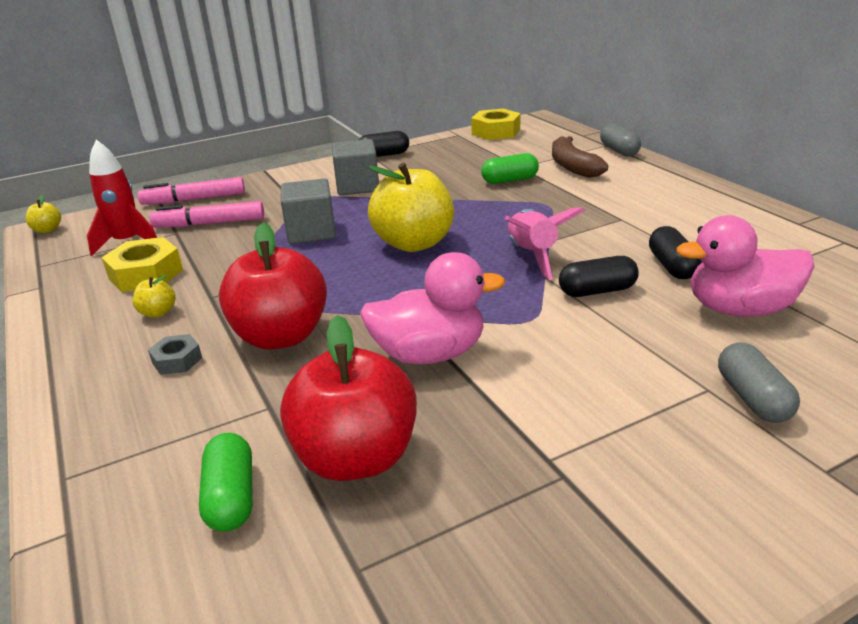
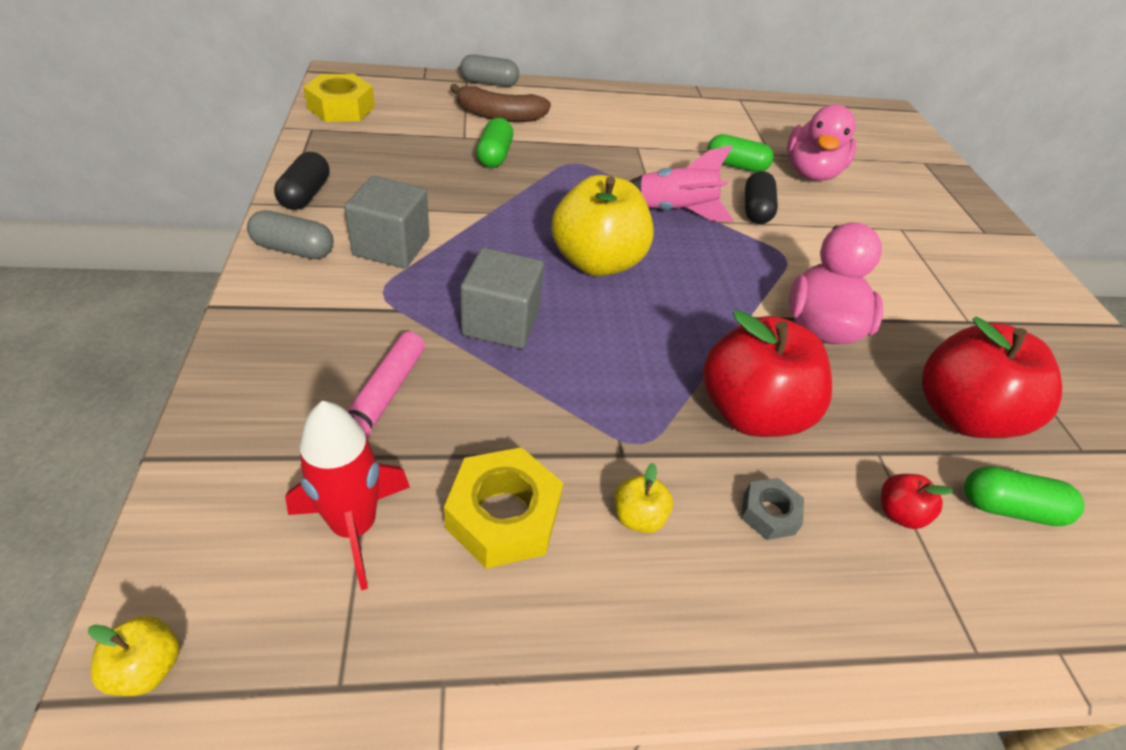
camera: 75 degrees left, 15 degrees up
(194, 199) = (245, 410): pink marker -> none
(199, 424) = (898, 513): none -> red apple
(672, 266) = (736, 166): black capsule -> green capsule
(753, 398) = (915, 219): grey capsule -> grey capsule (294, 249)

